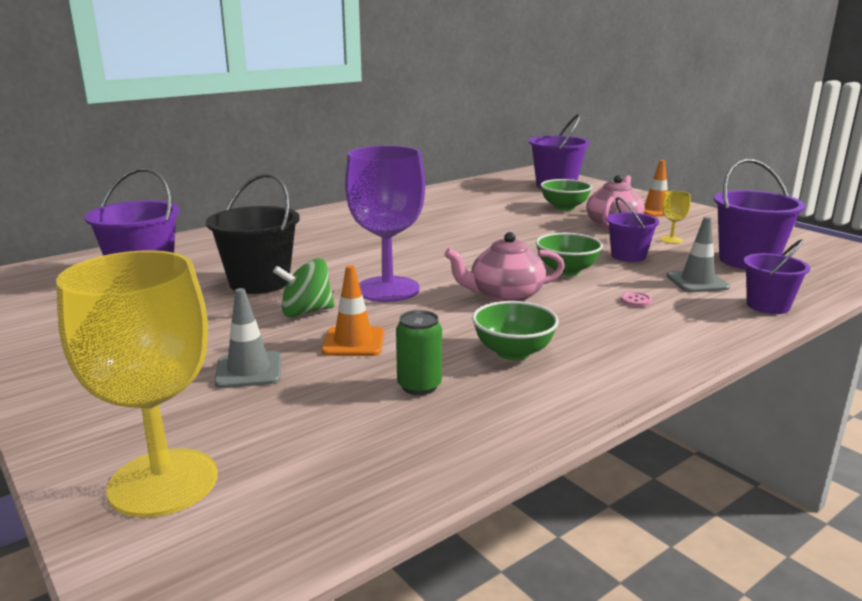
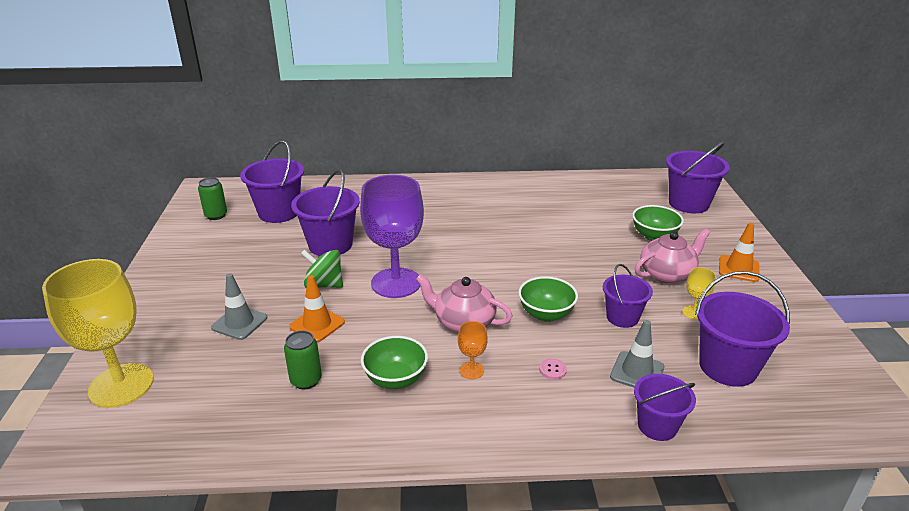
camera: 35 degrees right, 10 degrees up
(49, 296) = (216, 215): none -> green can
(259, 282) = (330, 245): black bucket -> purple bucket
(571, 323) = (472, 370): none -> orange goblet

